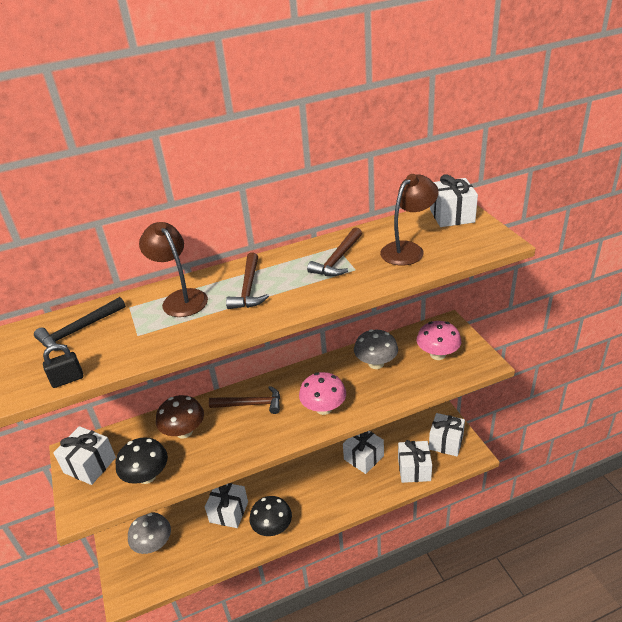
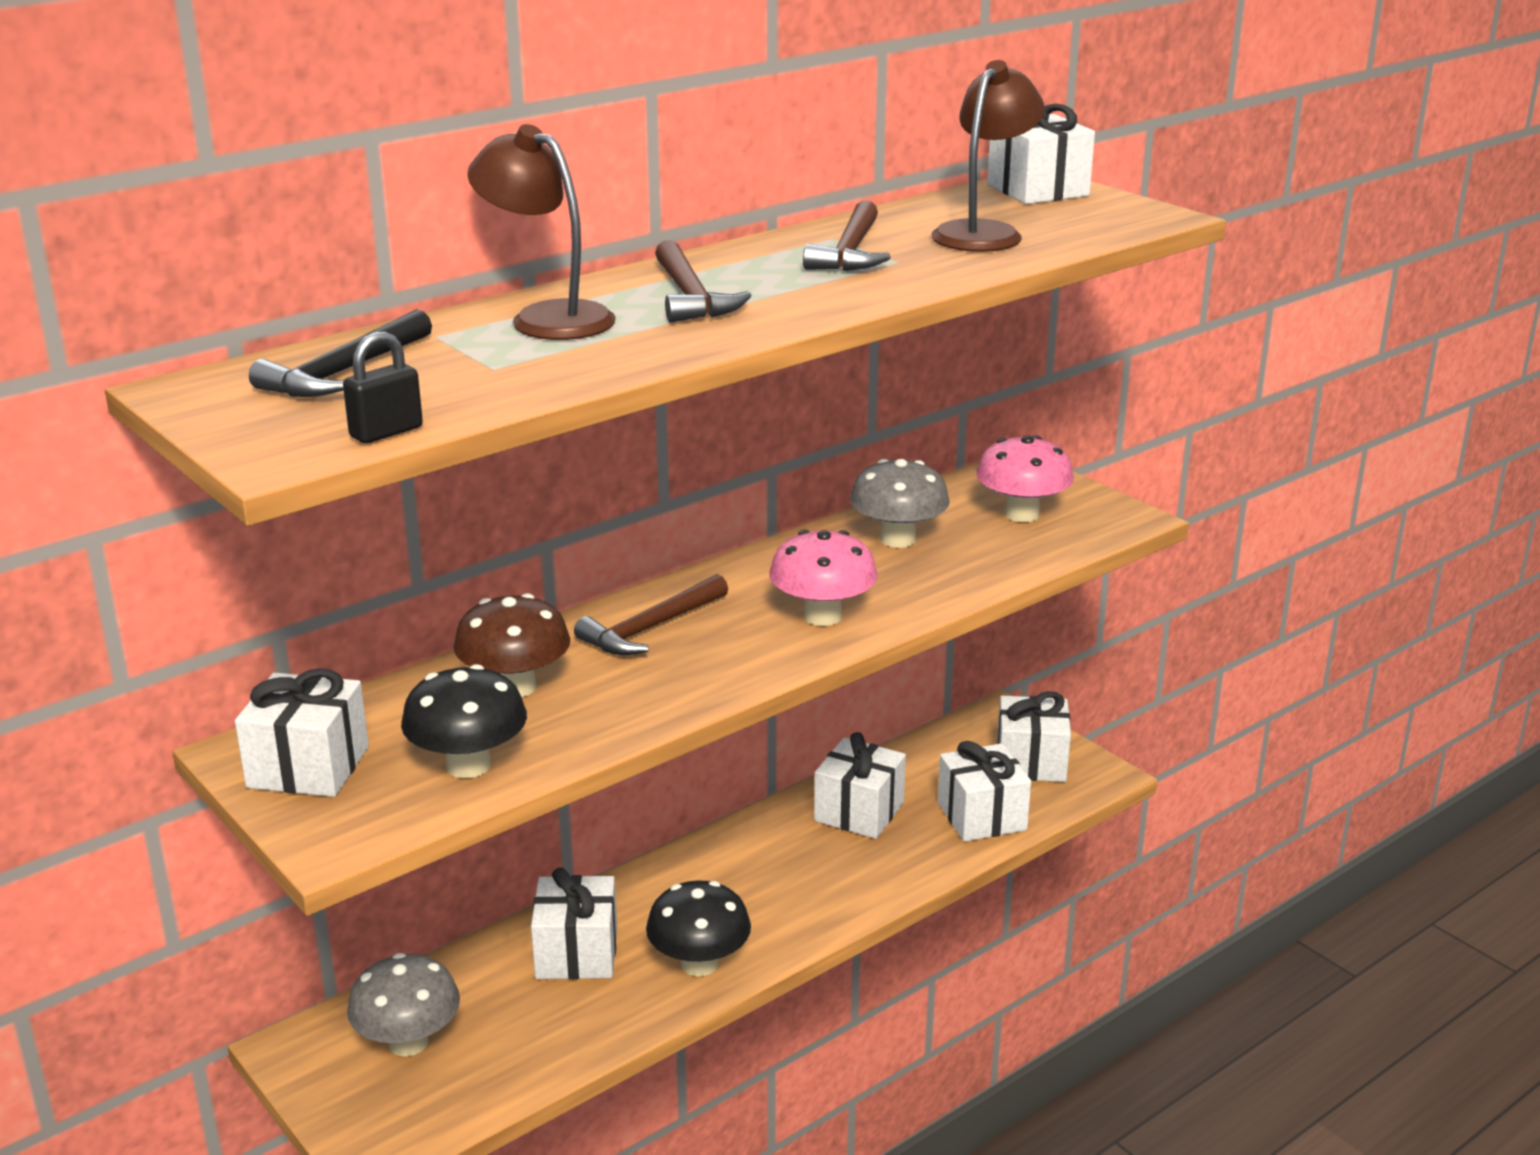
camera: 20 degrees left, 10 degrees down
(251, 404) = (650, 628): brown hammer -> brown hammer turned 150 degrees clockwise

